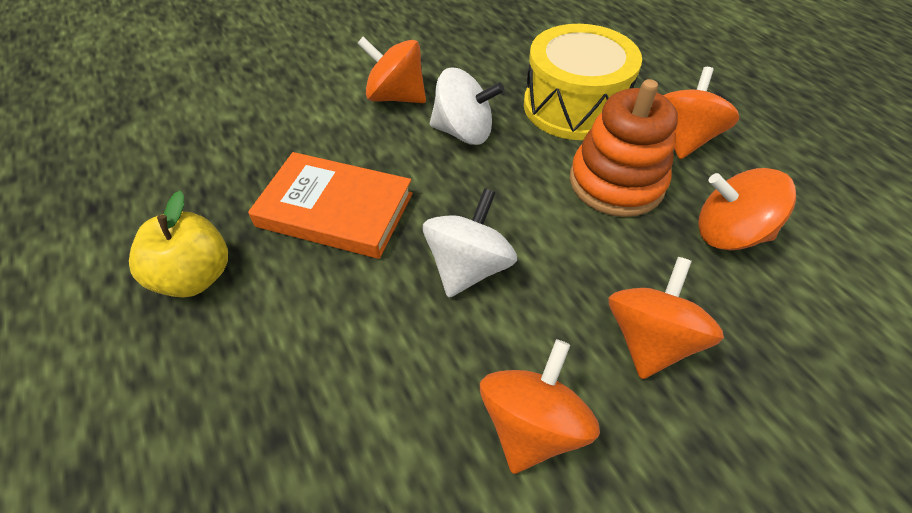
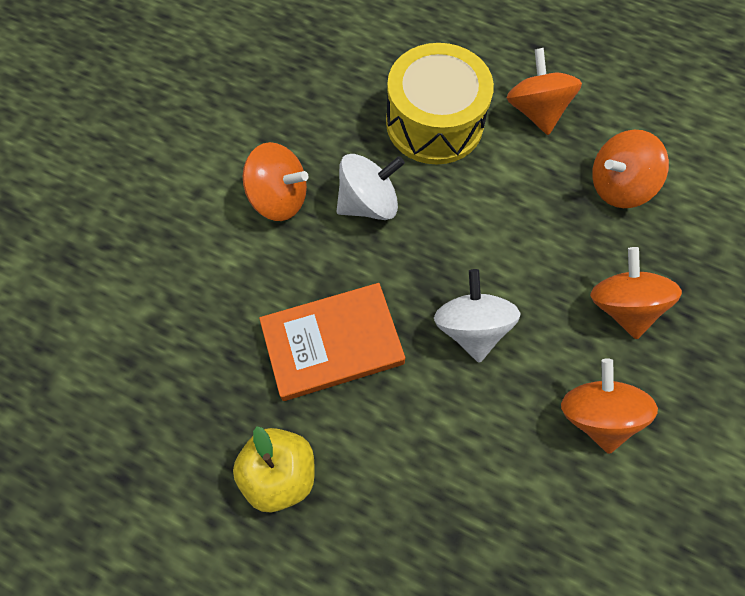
camera: 35 degrees left, 15 degrees up
(396, 97) = (279, 198): orange spinning top -> orange spinning top turned 150 degrees counterclockwise
(616, 182) = (517, 184): orange stacking toy -> none

